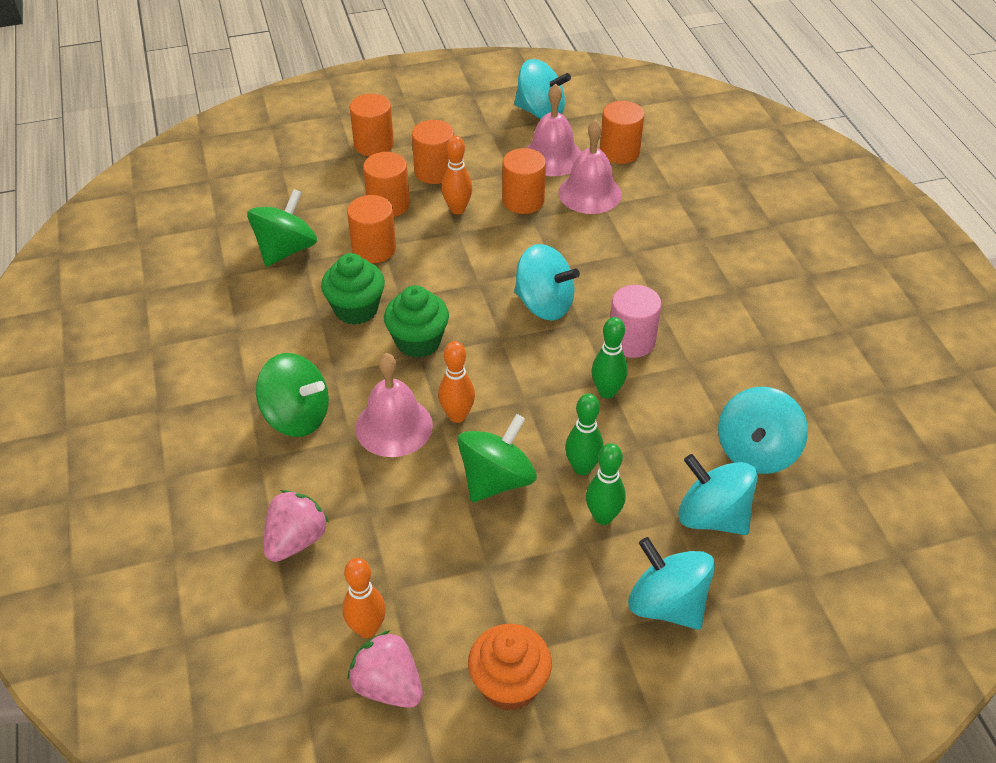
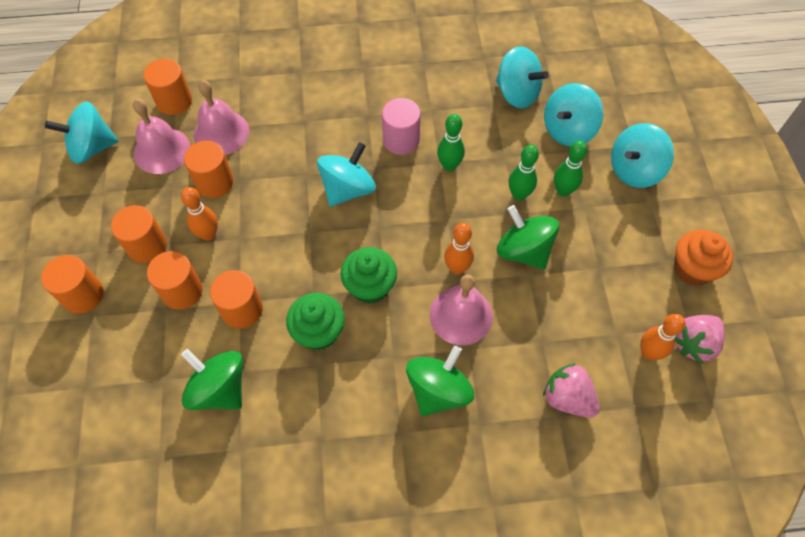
camera: 80 degrees left, 15 degrees up
(540, 112) = (92, 147): turquoise spinning top -> turquoise spinning top turned 135 degrees counterclockwise

